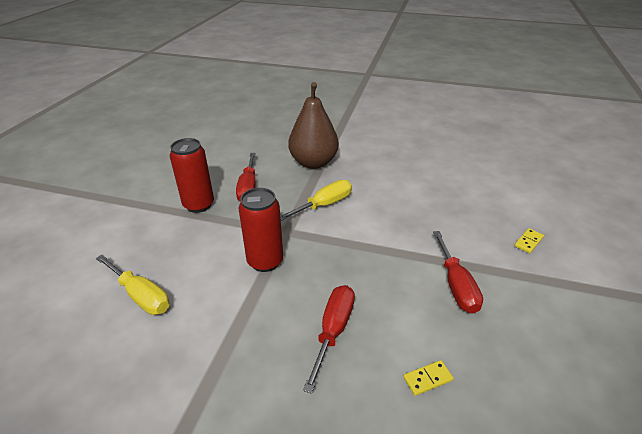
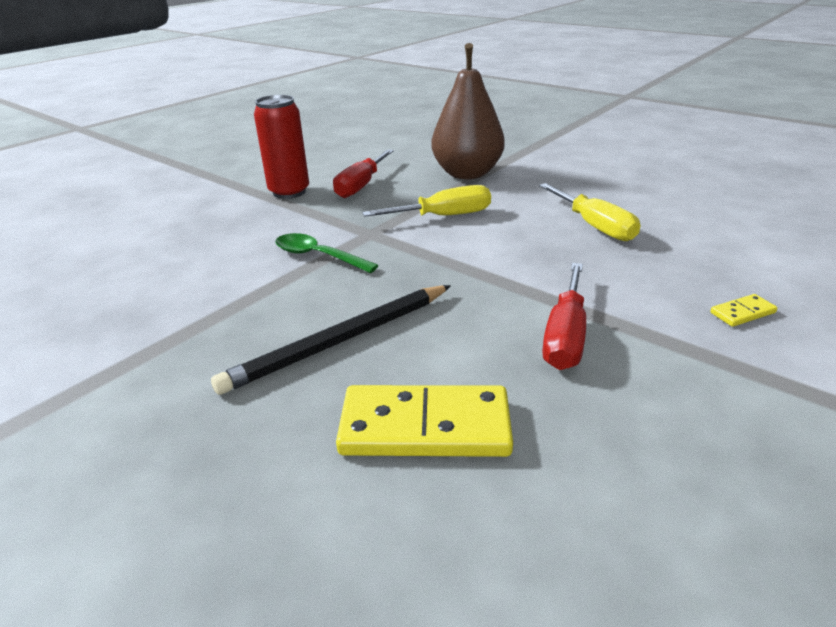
camera: 25 degrees right, 5 degrees down
(141, 295) = (155, 258): yellow screwdriver -> yellow screwdriver (594, 226)
(265, 261) = (318, 256): red can -> green spoon
(333, 330) = (340, 341): red screwdriver -> black pencil
(427, 379) = (425, 427): yellow domino -> yellow domino, size x2.27

